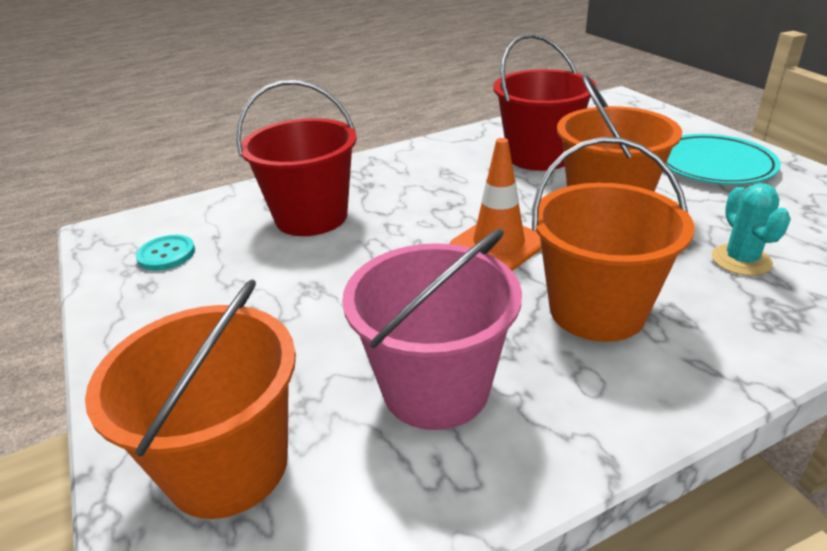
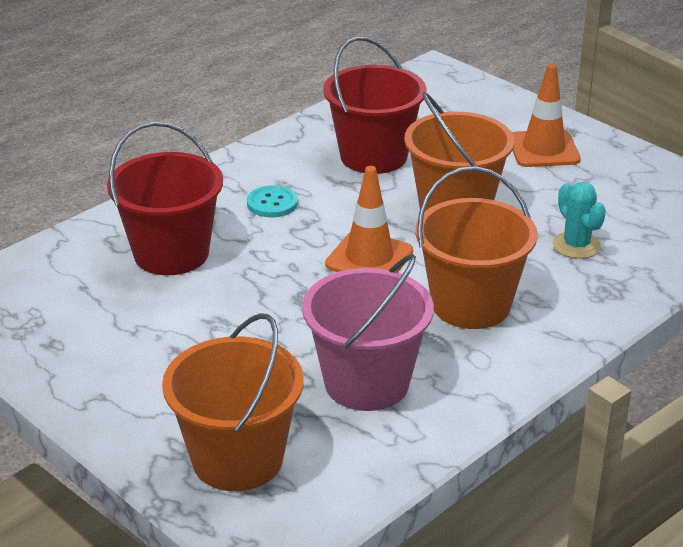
camera: 20 degrees left, 0 degrees up
(166, 254) = (46, 312): turquoise button -> turquoise button (272, 203)
(714, 165) = (543, 149): turquoise plate -> orange traffic cone

